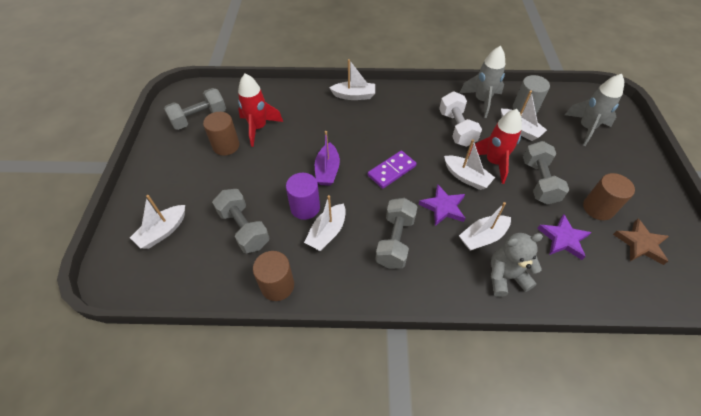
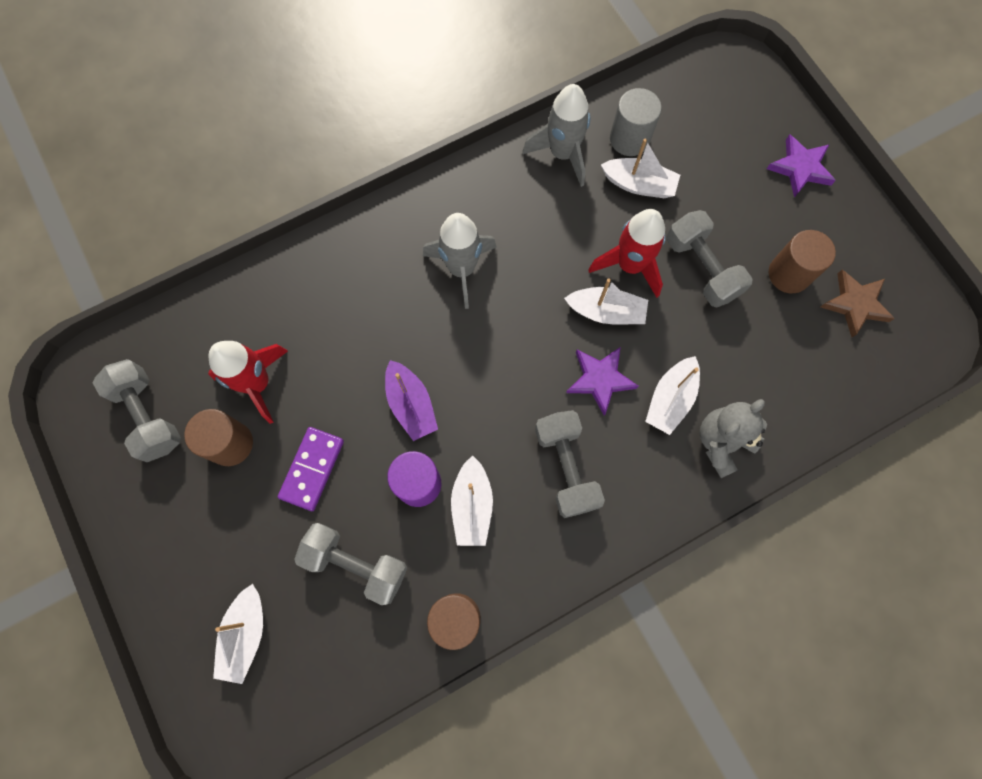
camera: 30 degrees left, 20 degrees up
(199, 118) = (148, 415): grey dumbbell -> grey dumbbell turned 60 degrees counterclockwise
(354, 96) = (366, 241): white boat -> none
(391, 171) = (501, 355): purple domino -> purple domino (312, 469)
(456, 128) = (552, 228): white dumbbell -> none
(563, 239) = (766, 347): purple star -> purple star (800, 168)
(586, 128) = (726, 136): grey rocket -> grey rocket (462, 269)

